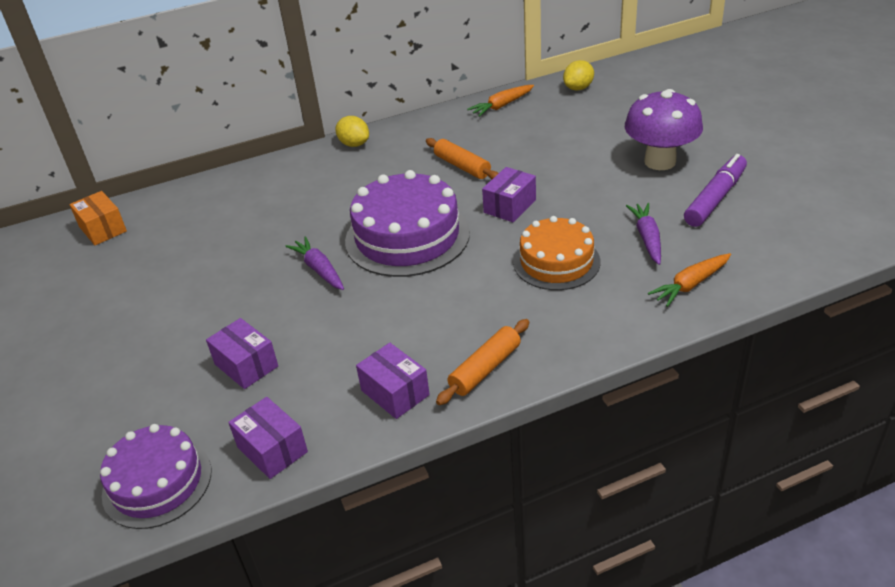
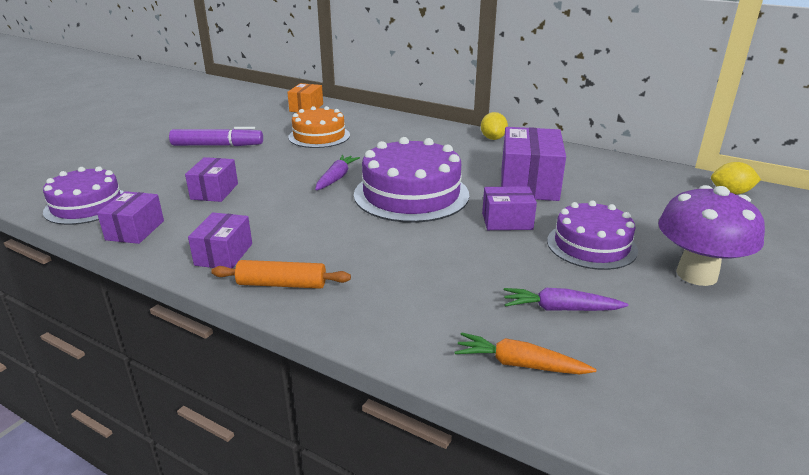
camera: 50 degrees right, 10 degrees down
(462, 166) = (529, 184): orange rolling pin -> purple box
(501, 106) = (637, 170): orange carrot -> none
(556, 262) = (459, 270): orange cake -> orange cake (319, 136)
(584, 184) = (591, 245): none -> purple cake
(647, 238) = (560, 309): purple carrot -> purple carrot turned 135 degrees counterclockwise
(715, 198) = (692, 332): purple marker -> purple marker (217, 145)

